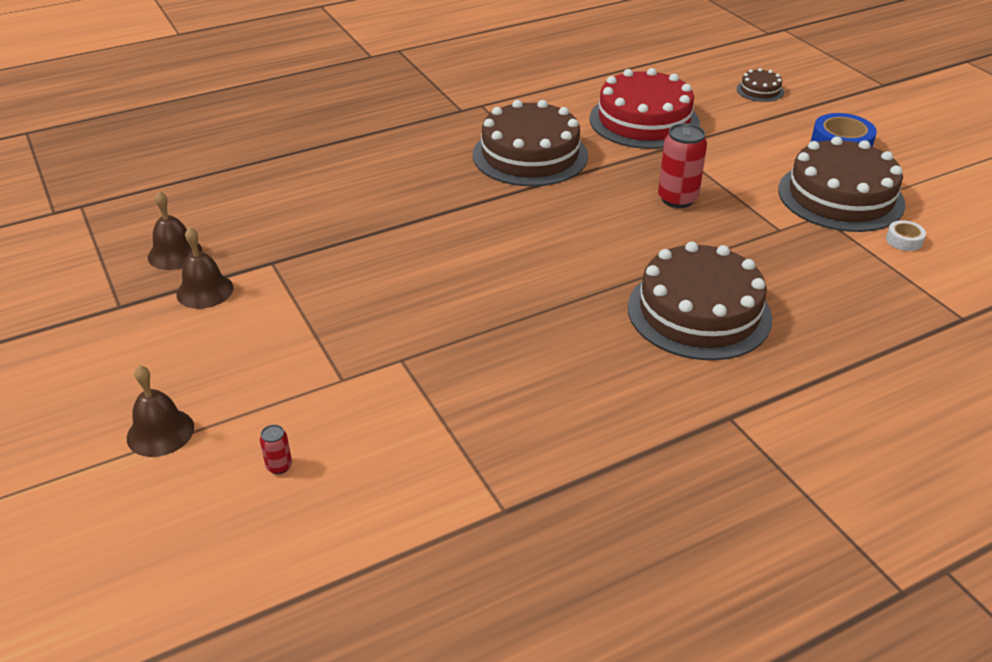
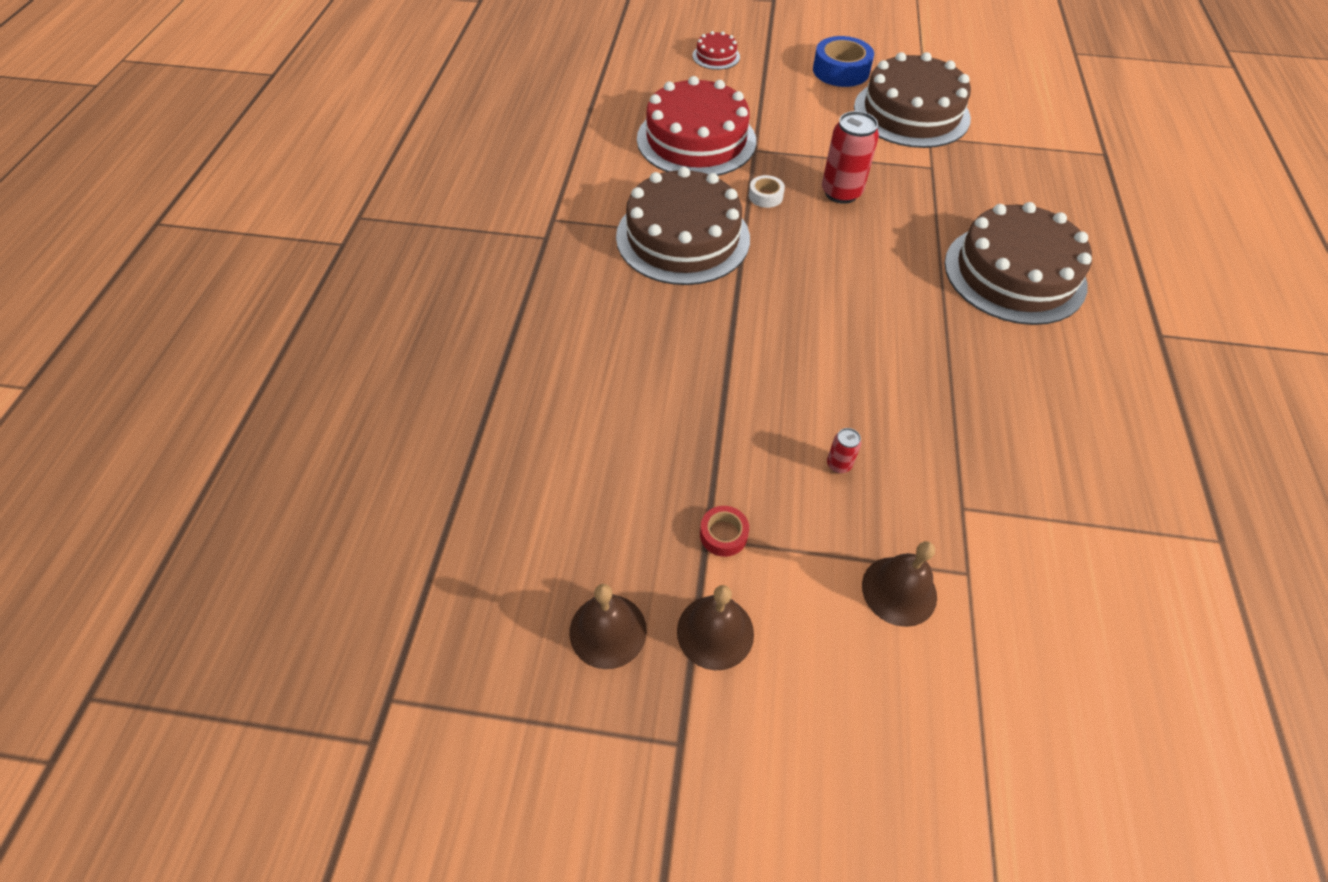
camera: 55 degrees left, 15 degrees up
(160, 432) = (970, 798): brown bell -> brown bell (899, 590)
(279, 466) = (1085, 697): red can -> red can (838, 464)
(280, 267) = (723, 534): none -> red tape
(760, 90) = (716, 56): brown cake -> red cake
(904, 240) = (993, 120): white tape -> white tape (765, 196)

